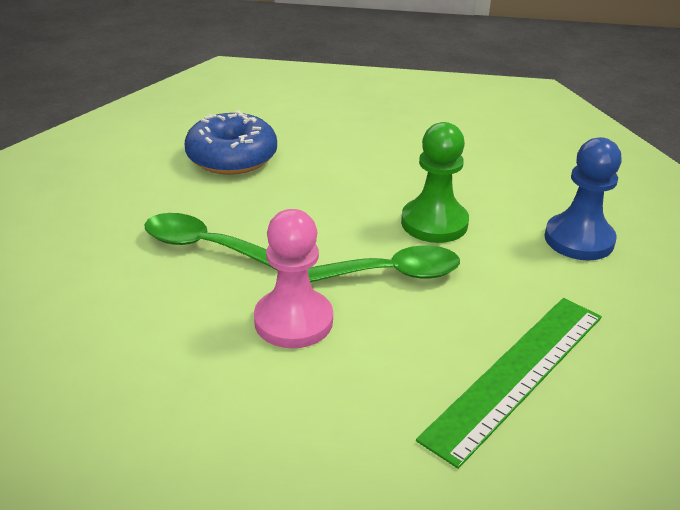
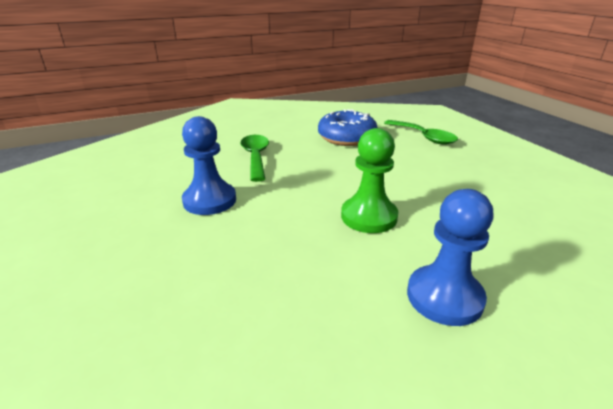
camera: 60 degrees right, 5 degrees down
(293, 321) = (210, 200): pink pawn -> blue pawn
(393, 274) = (289, 218): green spoon -> green spoon (423, 137)
(516, 374) = (212, 308): green ruler -> none

